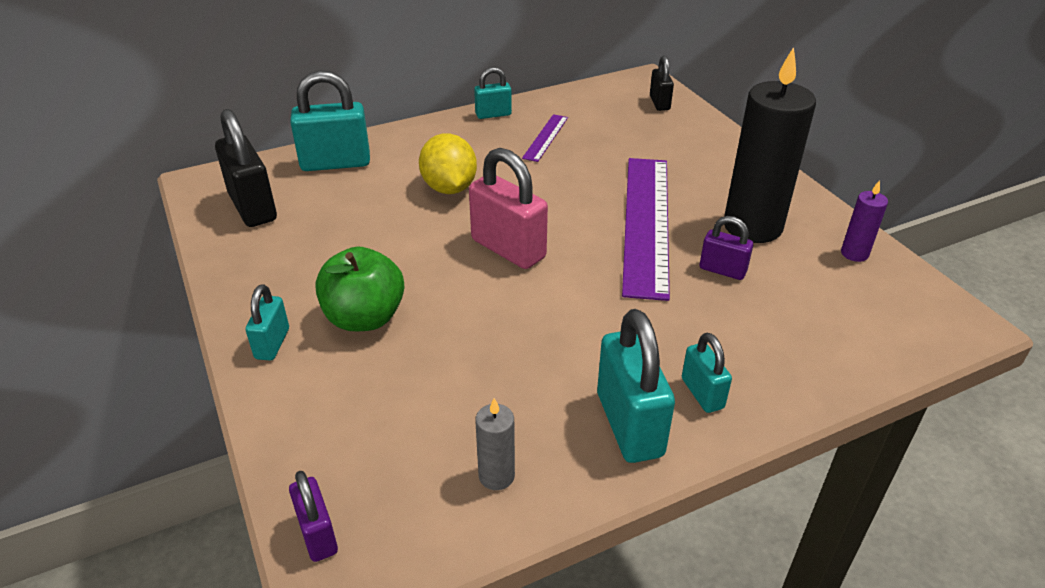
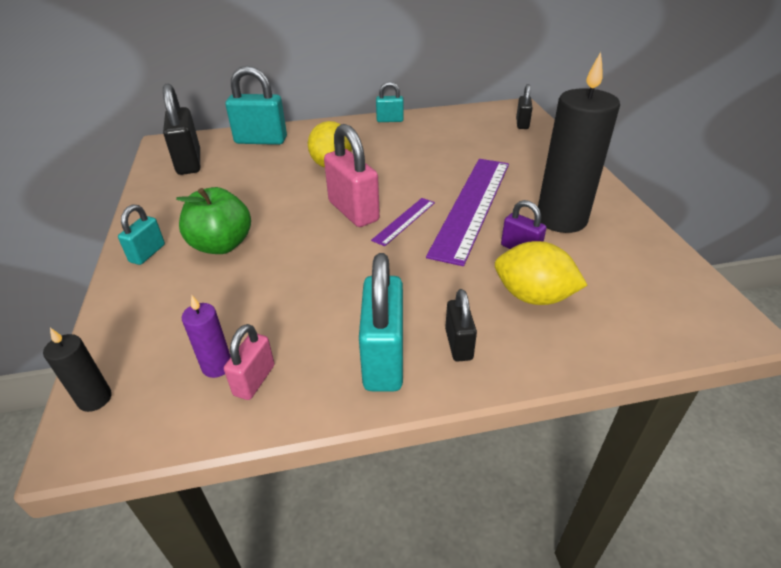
camera: 15 degrees right, 0 degrees up
(317, 534) = (95, 399): purple padlock -> black candle
(496, 476) = (254, 380): grey candle -> pink padlock
(545, 137) = (421, 139): purple ruler -> purple ruler (404, 221)
(702, 393) = (458, 344): turquoise padlock -> black padlock
(758, 325) = (533, 296): none -> yellow lemon
(854, 253) = (645, 252): purple candle -> purple candle (217, 366)

